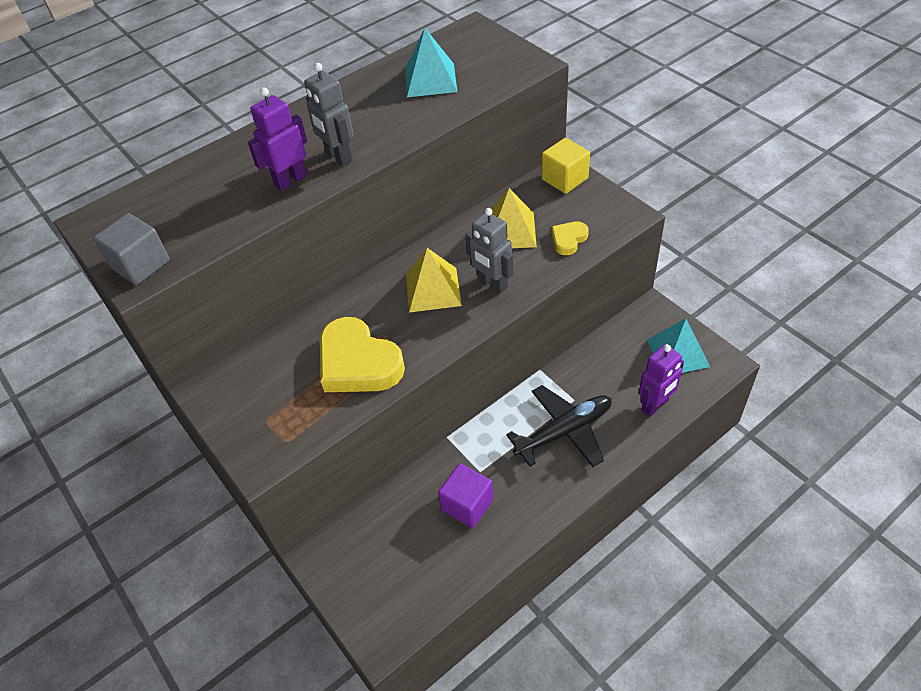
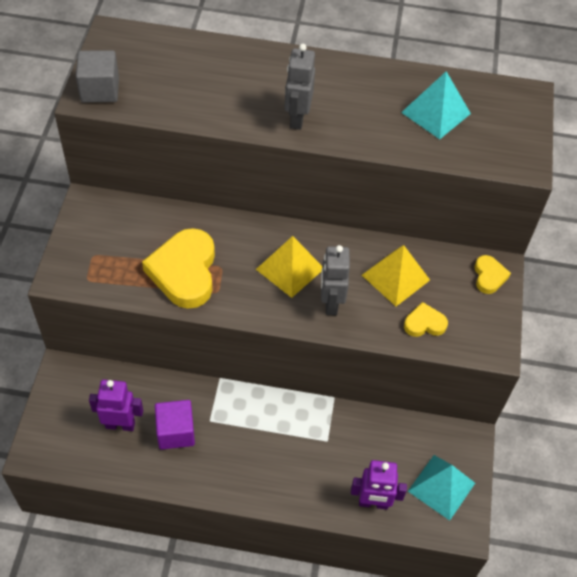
camera: 40 degrees right, 5 degrees up
(290, 180) = (247, 109): purple robot -> purple robot (120, 424)
(564, 179) = (489, 276): yellow cube -> yellow heart
(564, 431) = (292, 453): black plane -> none

